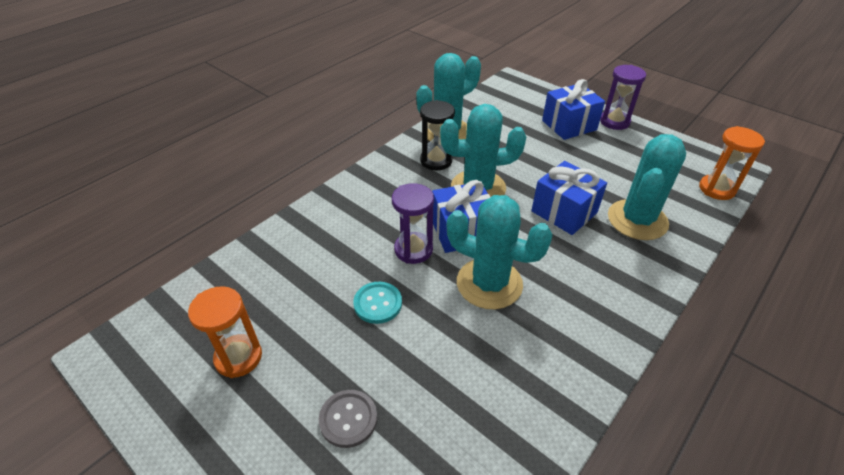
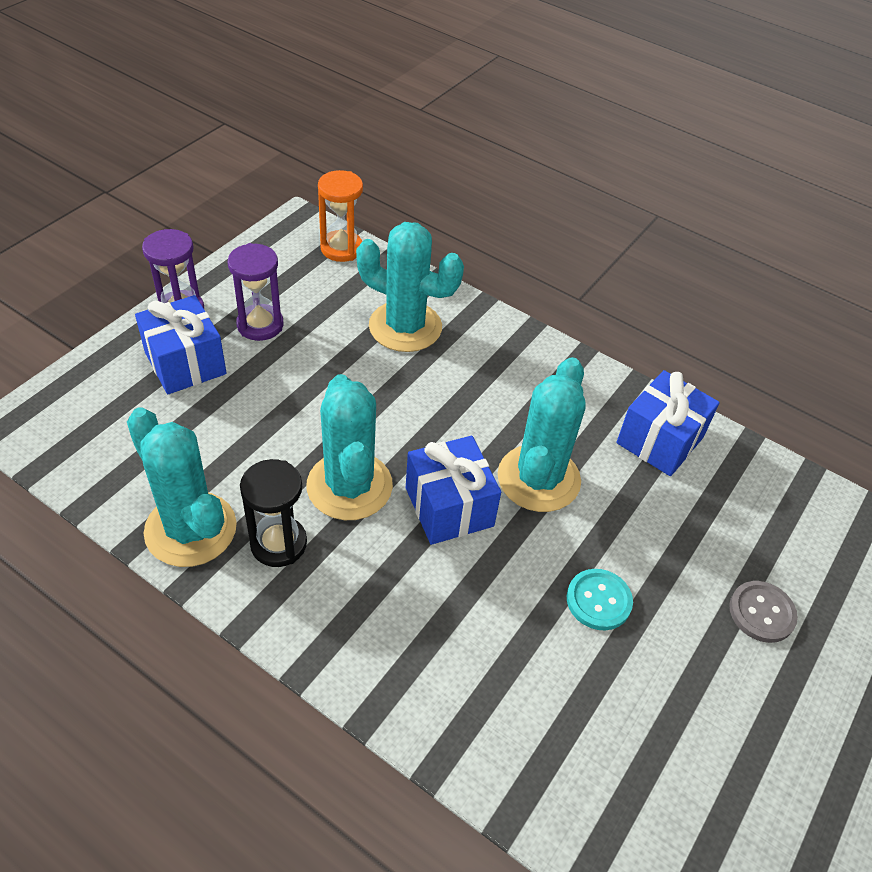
camera: 100 degrees left, 5 degrees up
(238, 357) = (729, 762): orange hourglass -> none
(413, 250) = (494, 565): purple hourglass -> purple hourglass (260, 325)
(564, 212) = (396, 393): blue gift -> blue gift (659, 440)

